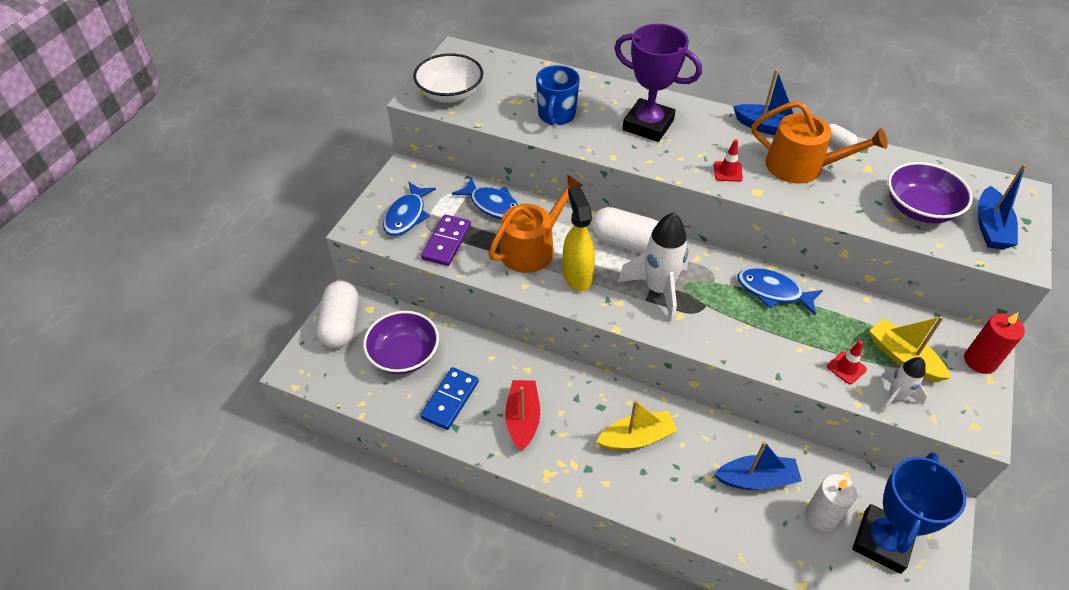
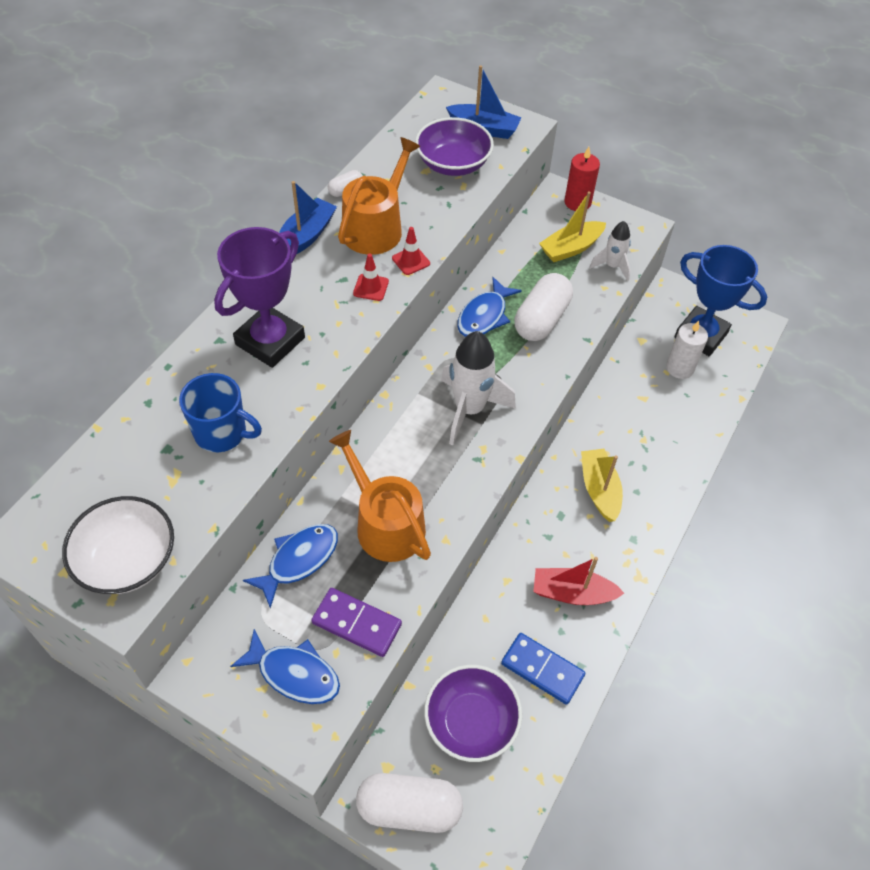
camera: 85 degrees left, 5 degrees up
(577, 276) = (438, 483): yellow spray bottle -> none
(626, 243) = (394, 425): white capsule -> white capsule (541, 319)
(756, 479) = (645, 403): blue boat -> none
(846, 368) = (580, 288): red traffic cone -> red traffic cone (411, 261)

